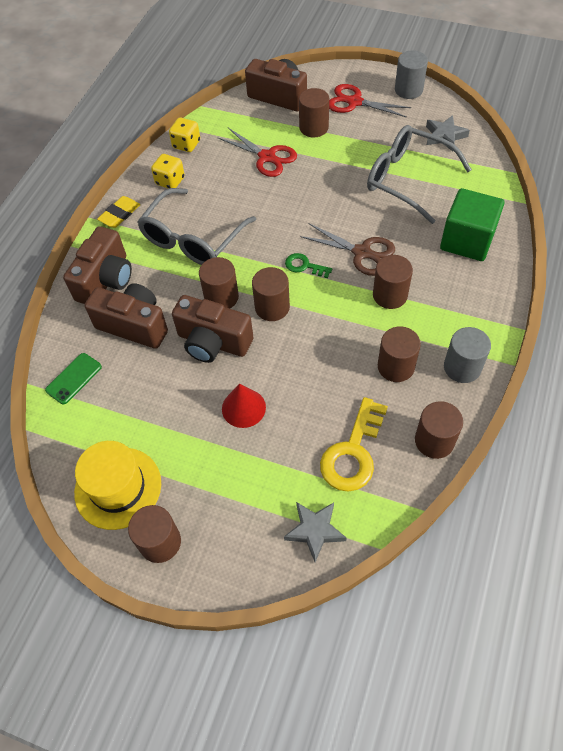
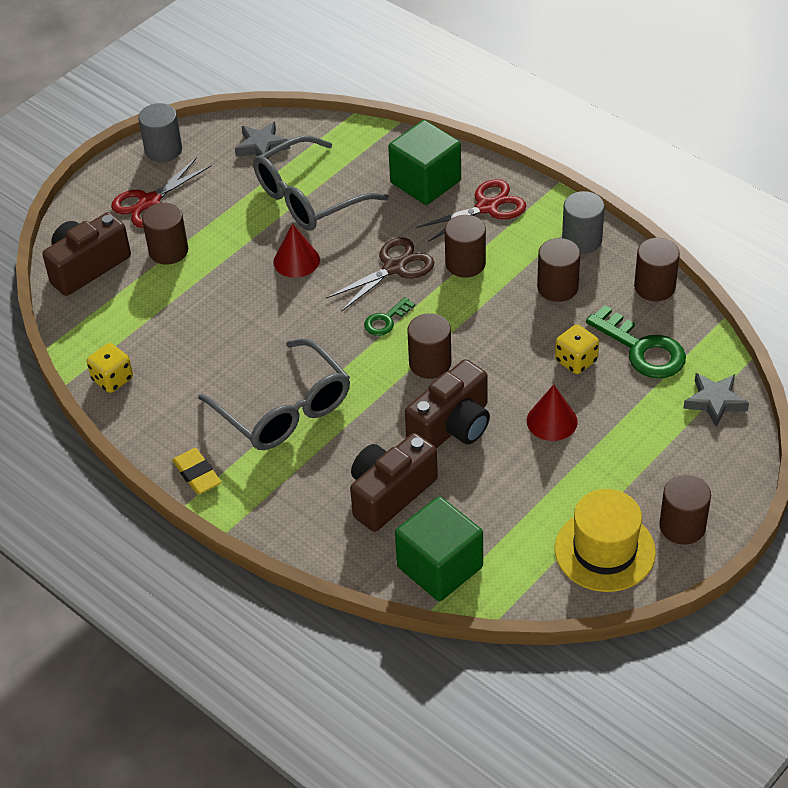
camera: 70 degrees left, 10 degrees down
(74, 378) = (440, 567): green phone -> green cube
(106, 280) = (303, 509): brown camera -> none
(170, 181) = (170, 410): yellow dice -> yellow dice (576, 361)
(221, 297) = (391, 404): brown cylinder -> none
(267, 157) = (190, 307): red scissors -> red scissors (486, 207)
(339, 195) = (296, 260): none -> red cone
(353, 452) = (642, 349): yellow key -> green key

